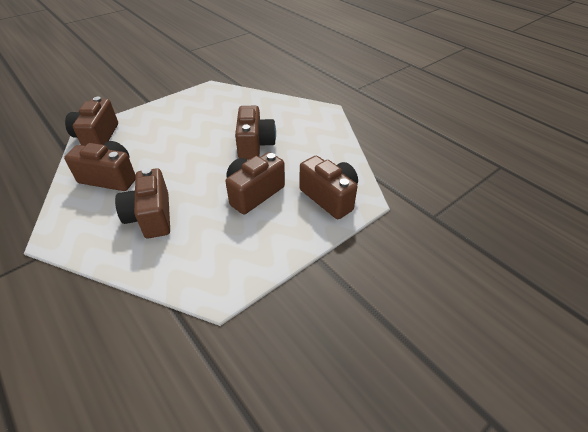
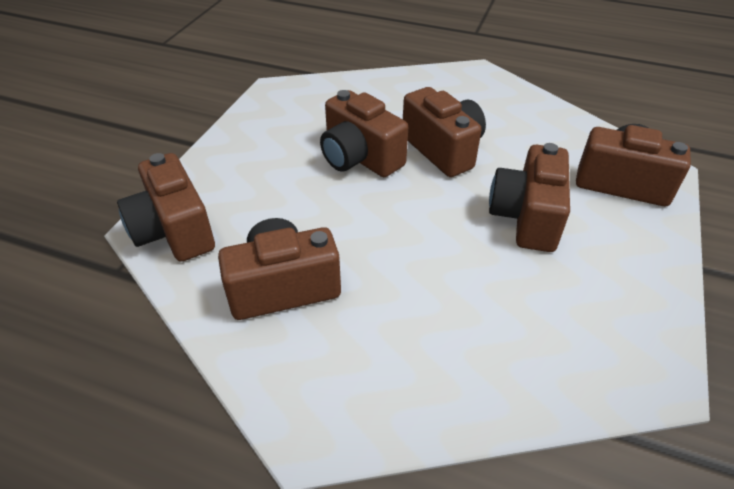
camera: 30 degrees left, 0 degrees up
(151, 217) = (428, 317): brown camera -> brown camera (359, 158)

